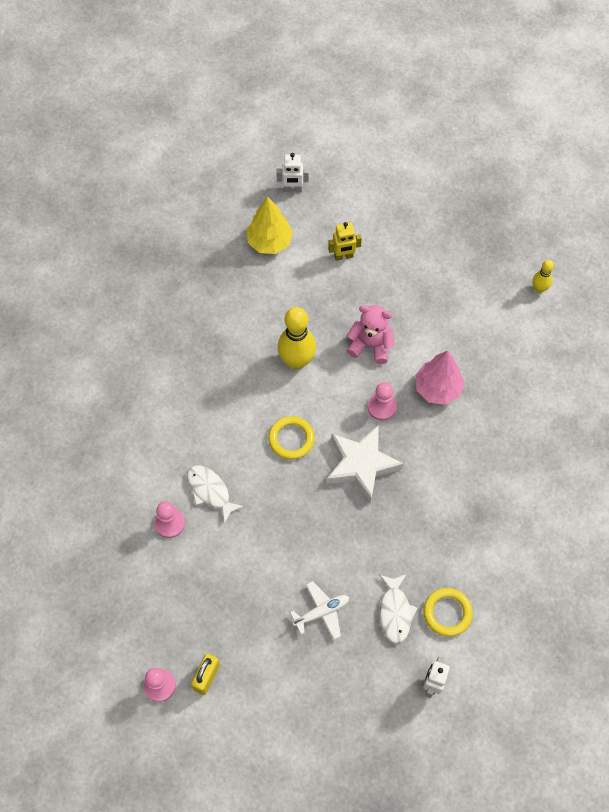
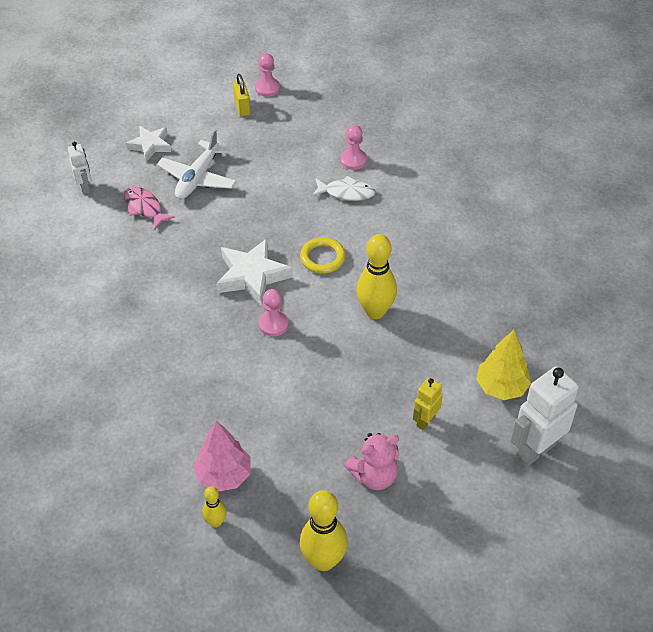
camera: 140 degrees right, 15 degrees down
(292, 189) = (536, 449): white robot -> white robot, size x1.86
(322, 612) = (198, 178): white plane -> white plane, size x1.55
(333, 693) = (150, 145): none -> white star
(370, 345) = (327, 364): pink teddy bear -> pink teddy bear (374, 476)
(395, 612) = (144, 207): white fish -> pink fish
(437, 388) = (239, 368): pink tree -> pink tree (224, 475)
(447, 613) = (105, 229): yellow ring -> none
(489, 219) = (323, 560): none -> yellow bowling pin

